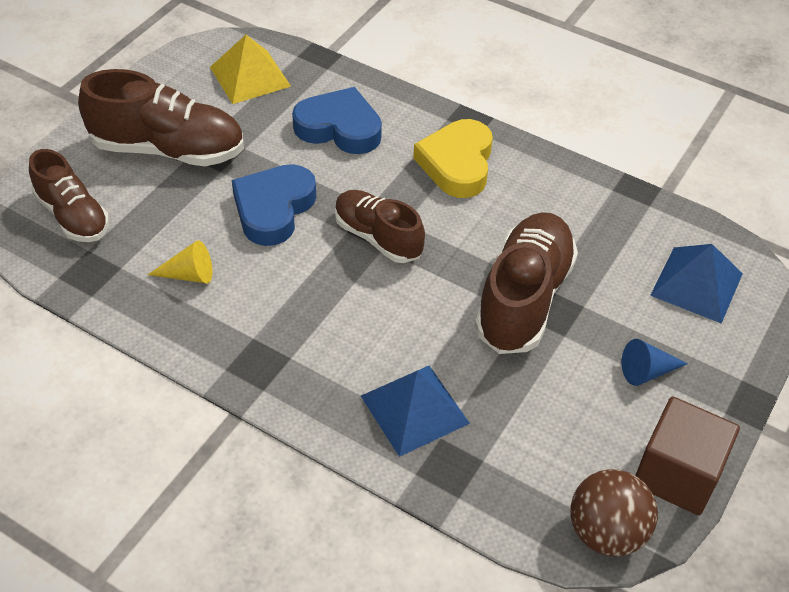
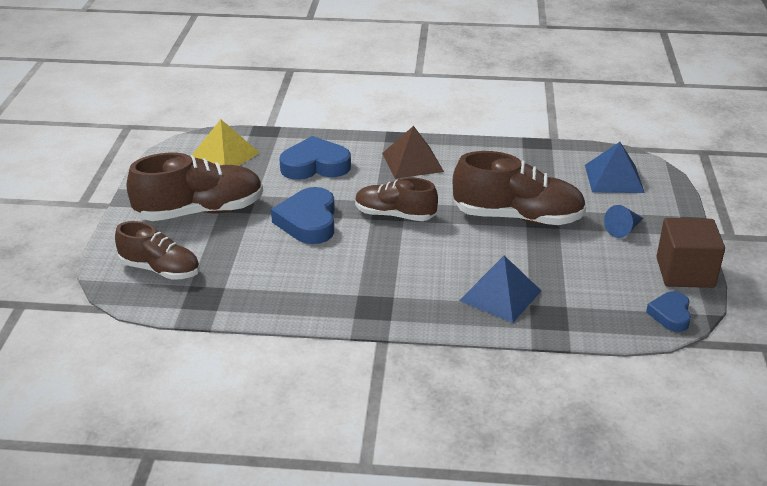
camera: 25 degrees left, 15 degrees down
(189, 275) = (280, 275): yellow cone -> none
(457, 164) = (412, 162): yellow heart -> brown pyramid
(524, 298) = (517, 217): brown shoe -> brown shoe turned 105 degrees clockwise
(606, 532) = (670, 315): brown ball -> blue heart

